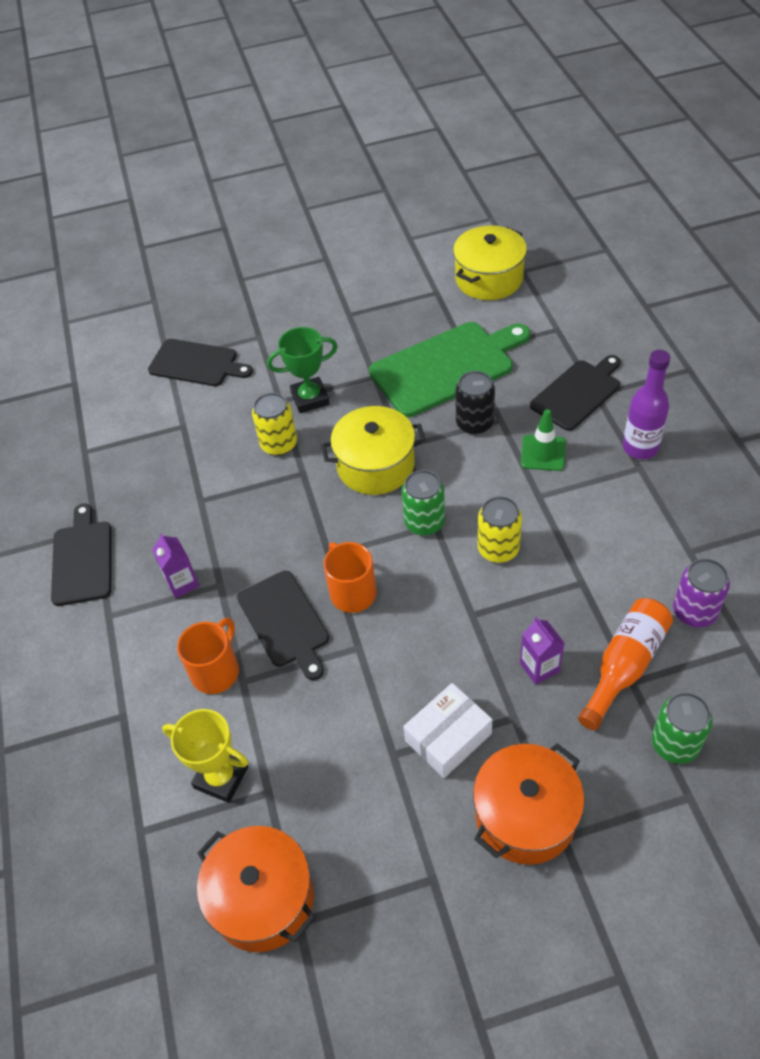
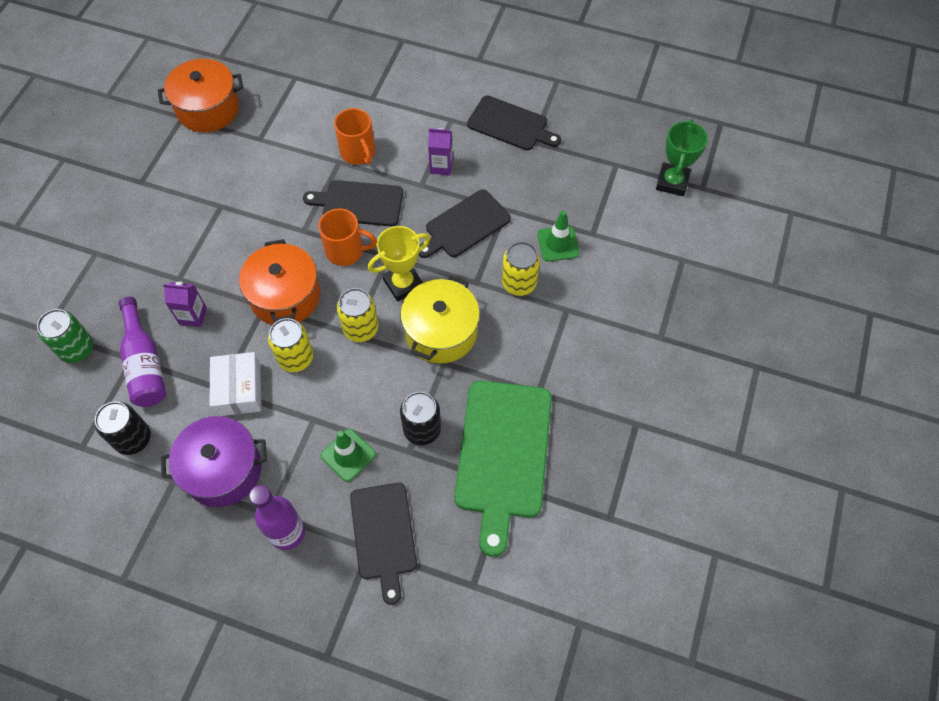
camera: 120 degrees right, 10 degrees up
(197, 363) = (660, 276): black cutting board -> black cutting board (465, 225)
(213, 442) = (558, 244): none -> green traffic cone
(221, 777) = (289, 123): yellow trophy -> yellow trophy (403, 284)
(310, 398) = (551, 331): green trophy -> green trophy (672, 182)
(424, 522) = (361, 328): green can -> yellow can
(448, 737) = (202, 238): white box -> white box (239, 389)
(489, 279) = (592, 581): yellow pot -> none
(525, 815) = (124, 244): orange pot -> orange pot (285, 296)
(624, 665) = (145, 364): orange bottle -> purple bottle
(644, 524) = (223, 470): none -> purple pot
(694, 612) = (133, 439): purple can -> black can

